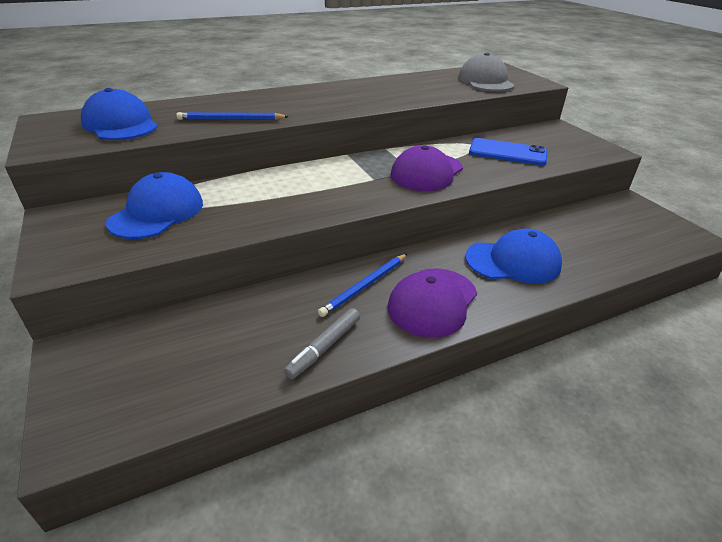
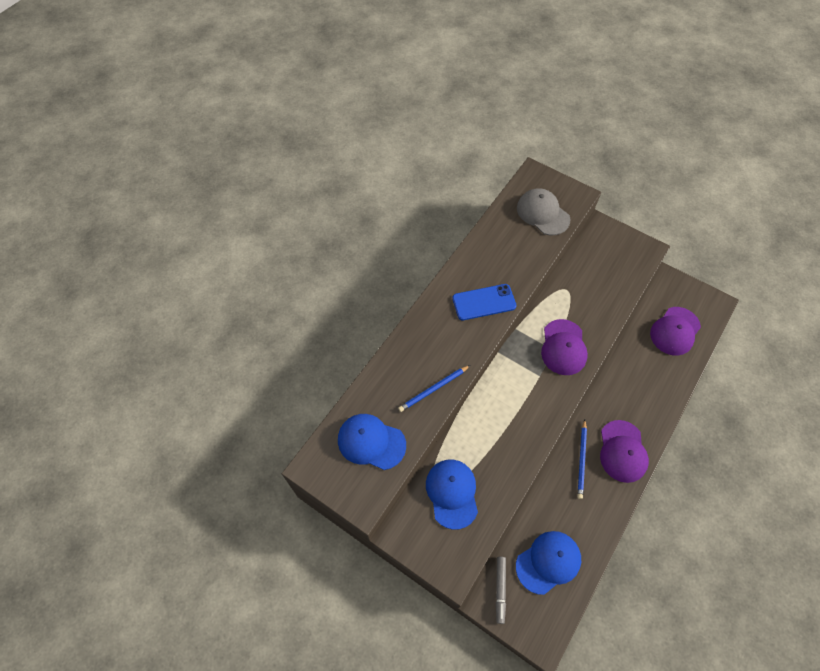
camera: 30 degrees left, 25 degrees up
(324, 347) = (598, 518): grey marker -> grey marker (500, 589)
(507, 153) = (593, 289): blue phone -> blue phone (484, 302)
(513, 262) = (640, 389): blue cap -> blue cap (548, 562)
(609, 237) = (675, 331): none -> purple cap

